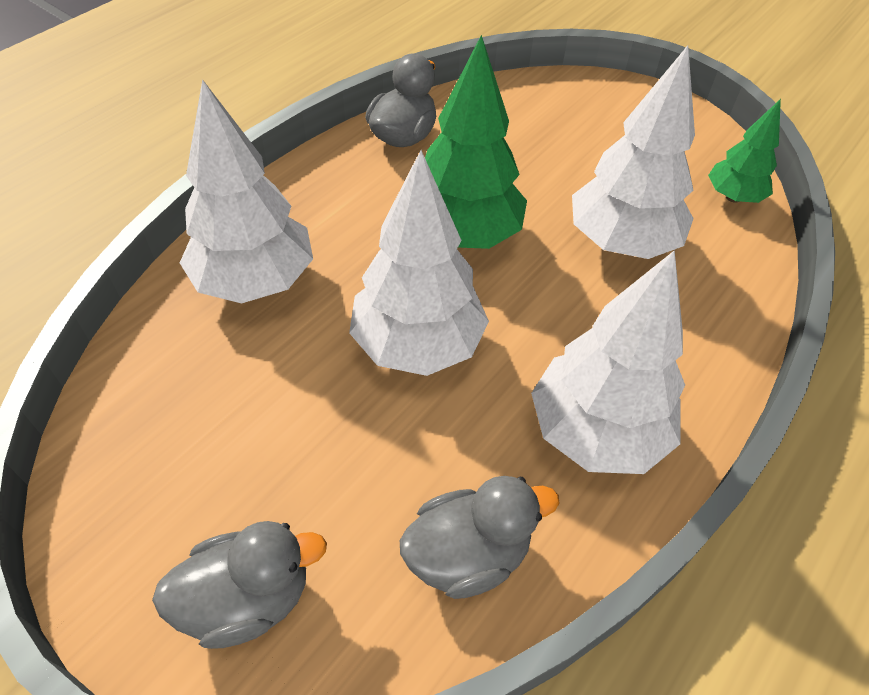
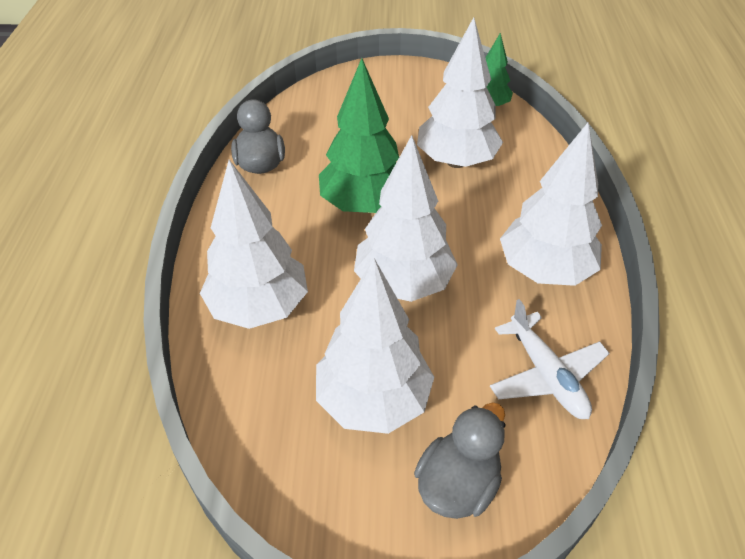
camera: 35 degrees left, 5 degrees down
(260, 447) = (373, 400): none -> white tree
(468, 554) = (546, 375): grey duck -> white plane

